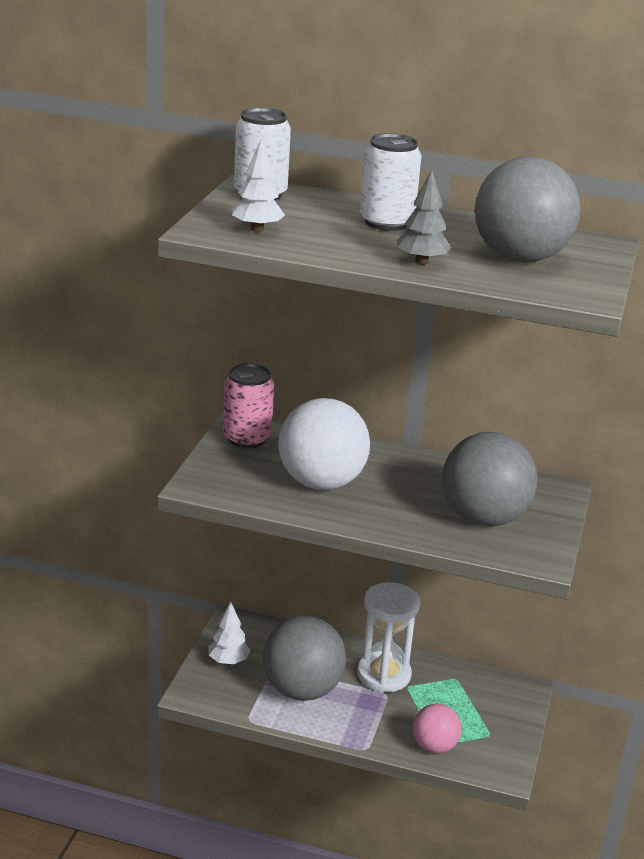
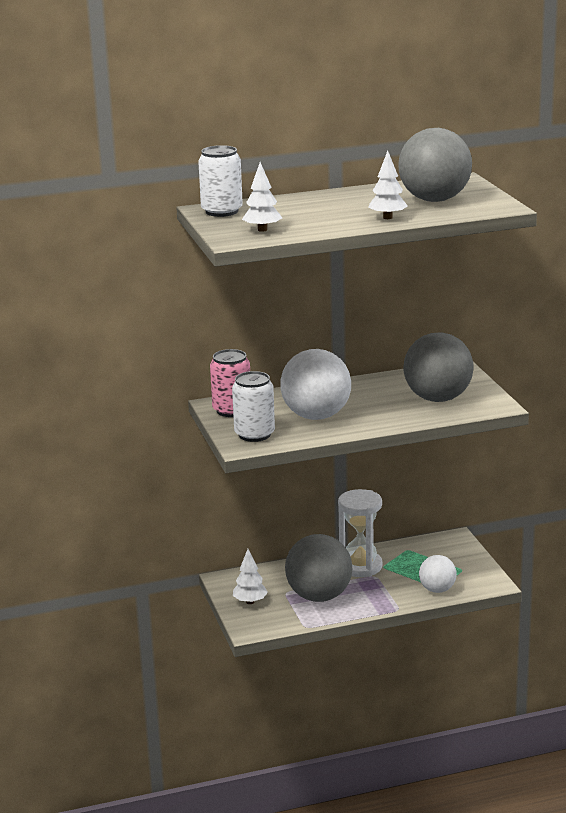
camera: 30 degrees left, 5 degrees down
(386, 222) = (327, 204): white can -> white can (254, 434)
(421, 262) = (387, 217): grey tree -> white tree
(434, 746) = (437, 589): pink ball -> white ball

